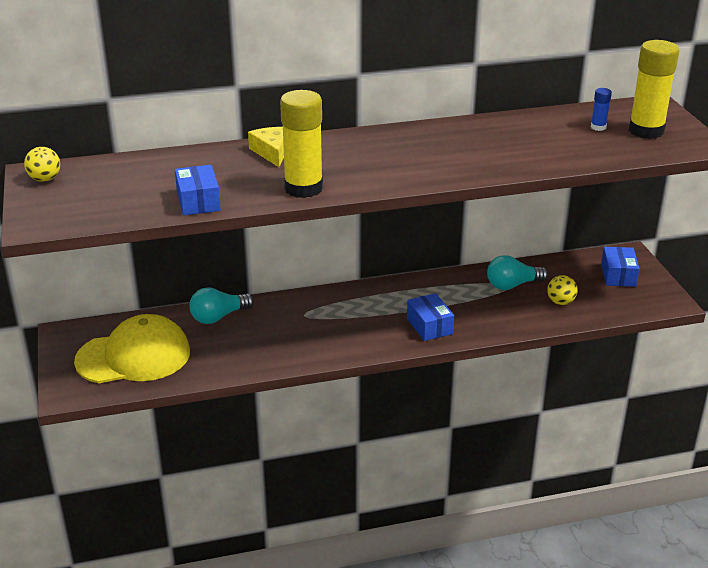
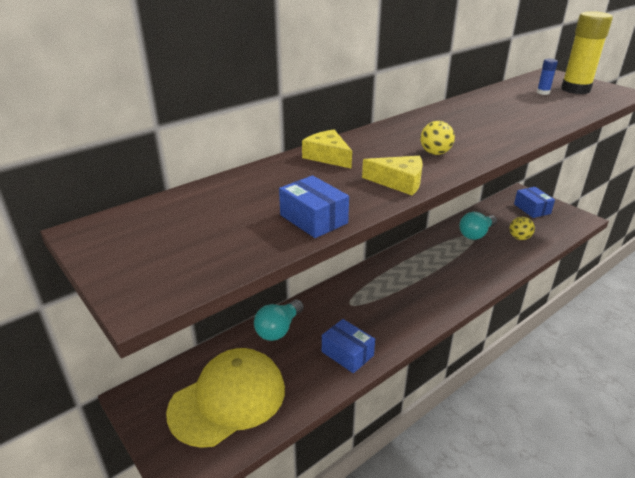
camera: 25 degrees left, 0 degrees up
(45, 179) = (108, 236): yellow ball -> yellow ball (435, 153)
(303, 188) = (399, 182): yellow glue stick -> yellow cheese
(429, 326) = (453, 284): blue box -> blue box (347, 353)

